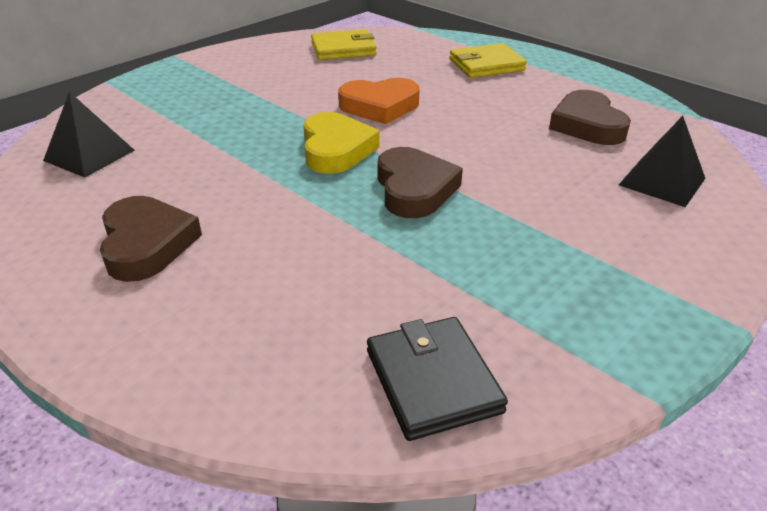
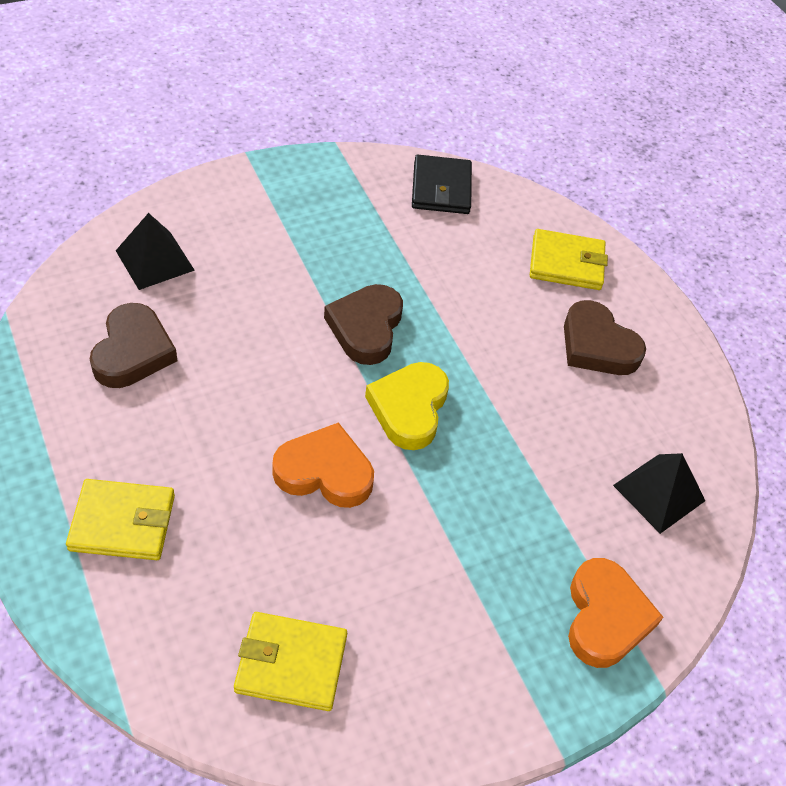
camera: 165 degrees left, 15 degrees up
(145, 95) = (605, 617): none -> orange heart
(147, 244) = (597, 345): brown heart -> brown heart turned 45 degrees counterclockwise
(194, 328) = (566, 263): none -> yellow wallet

